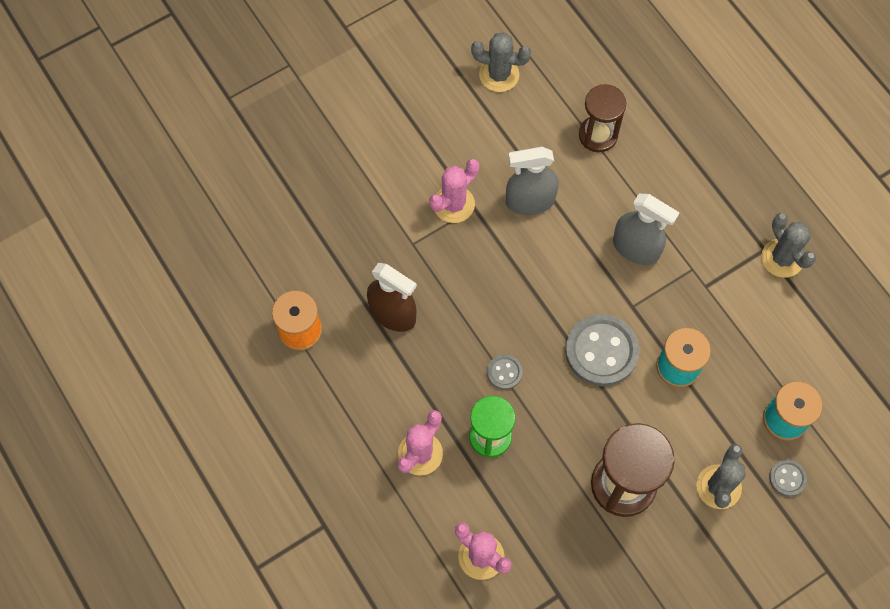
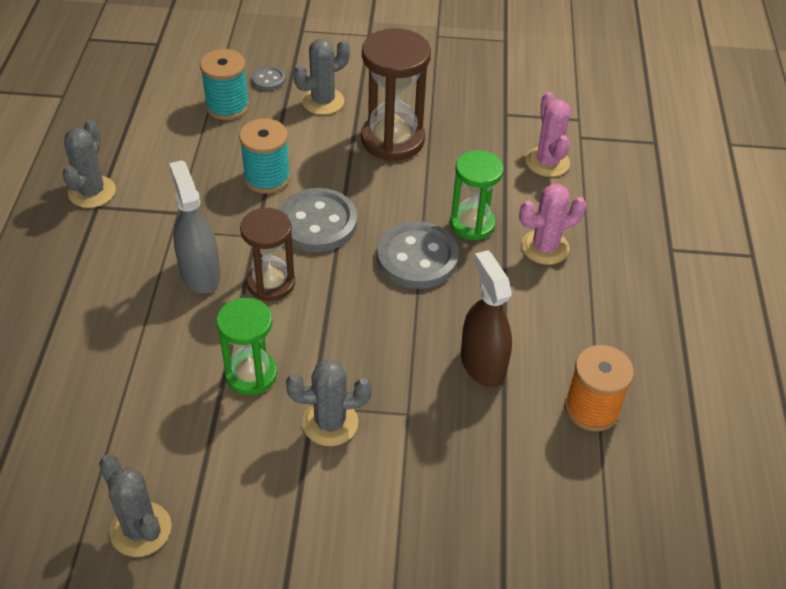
camera: 145 degrees left, 20 degrees down
(453, 204) = (330, 423): pink cactus -> grey cactus
(504, 372) = (417, 258): grey button -> grey button, size x2.07
(530, 201) = (251, 374): grey spray bottle -> green hourglass
(598, 135) = (115, 389): brown hourglass -> brown hourglass (271, 283)

